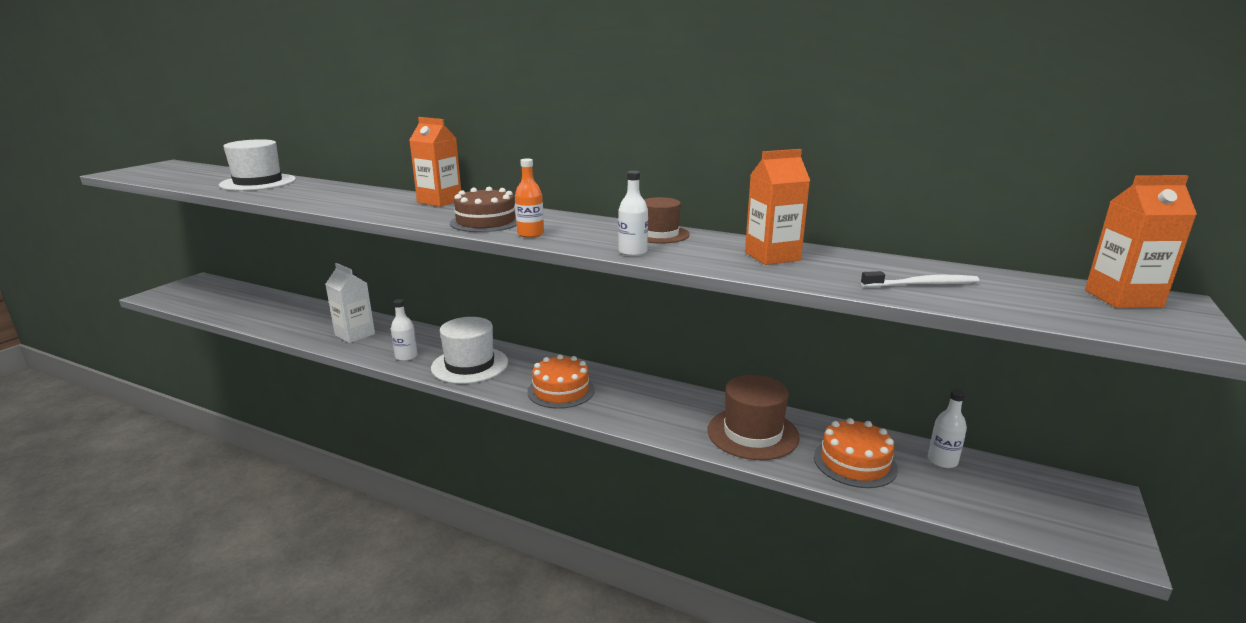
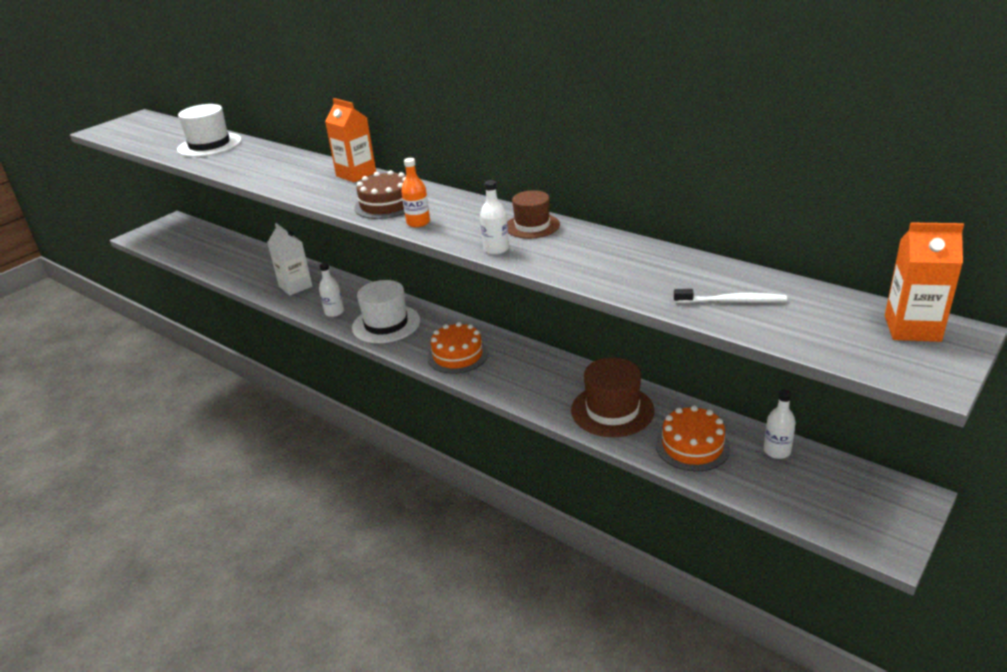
camera: 15 degrees right, 10 degrees up
(772, 256) = (618, 259): orange carton -> none

